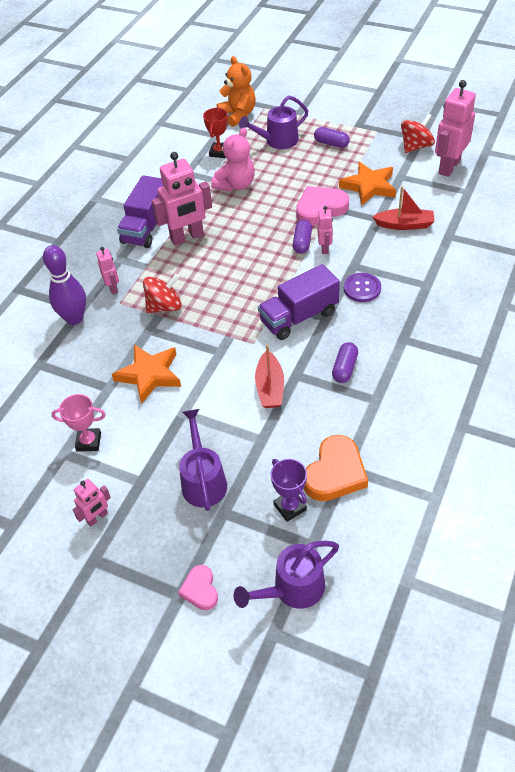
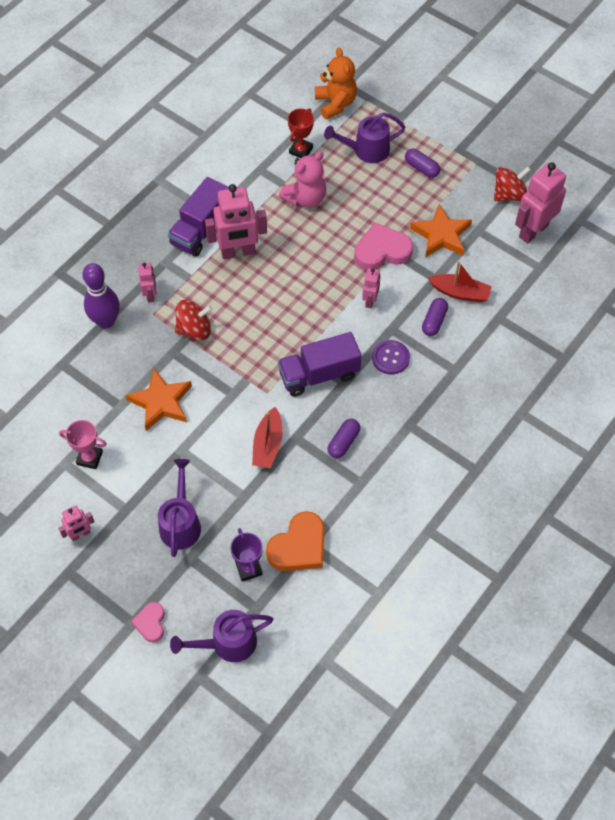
camera: 10 degrees right, 10 degrees up
(302, 243) = (350, 288): purple capsule -> purple capsule (434, 321)

